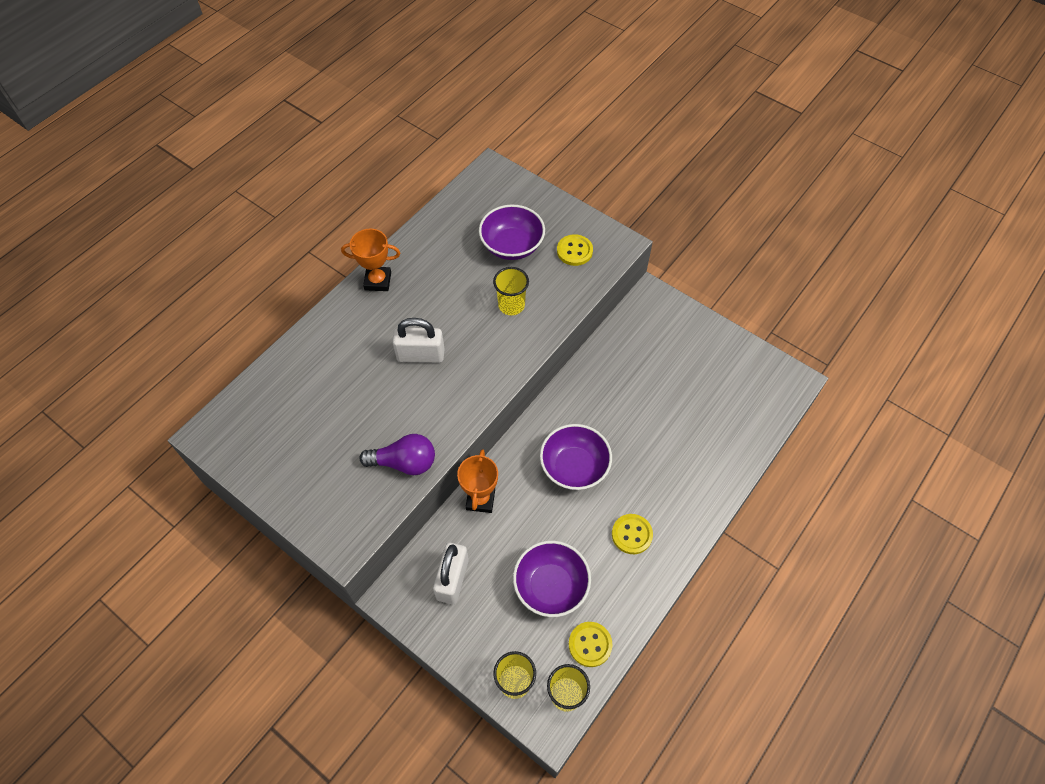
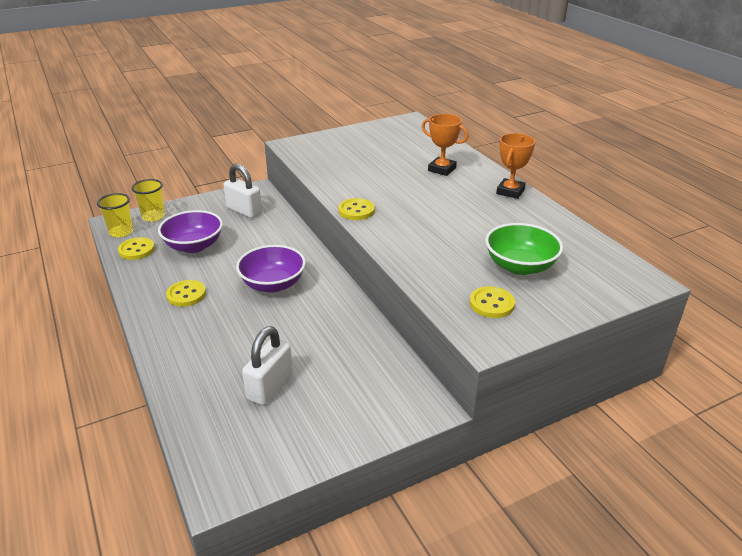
camera: 115 degrees right, 25 degrees down
(404, 462) = (327, 172): purple light bulb -> none
(420, 355) = (417, 195): white padlock -> white padlock (270, 386)
(480, 499) = (290, 234): orange trophy -> orange trophy (442, 169)
(481, 395) = (356, 210): none -> yellow button
(511, 305) = (441, 247): yellow cup -> none
(512, 245) = (520, 266): purple bowl -> green bowl

